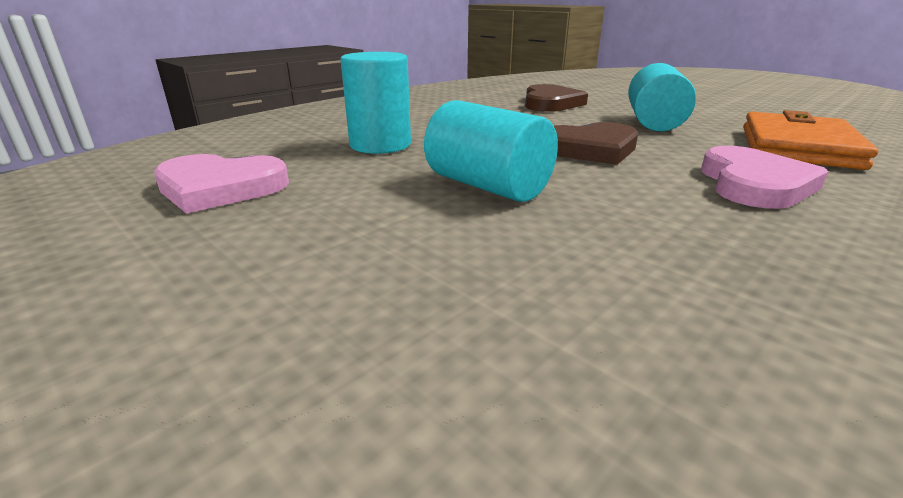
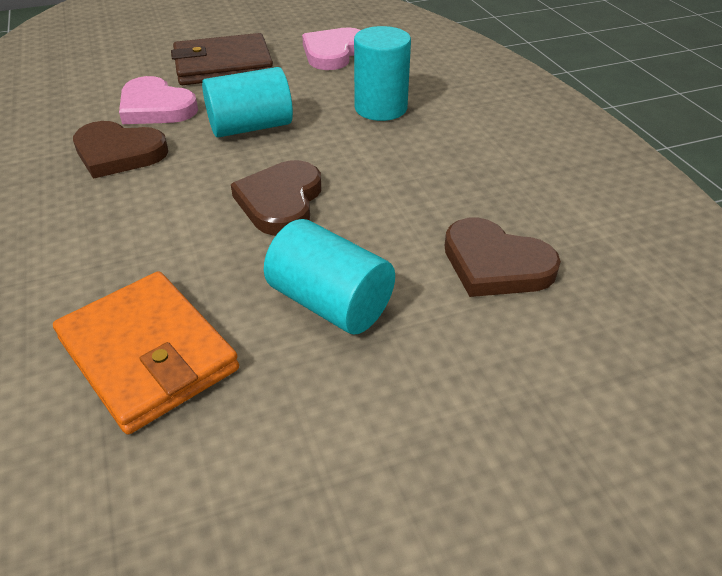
camera: 115 degrees right, 15 degrees up
(300, 258) = (223, 65): none -> brown wallet
(669, 244) = (118, 153): none -> brown heart
(754, 184) = (128, 239): pink heart -> pink heart (156, 107)

